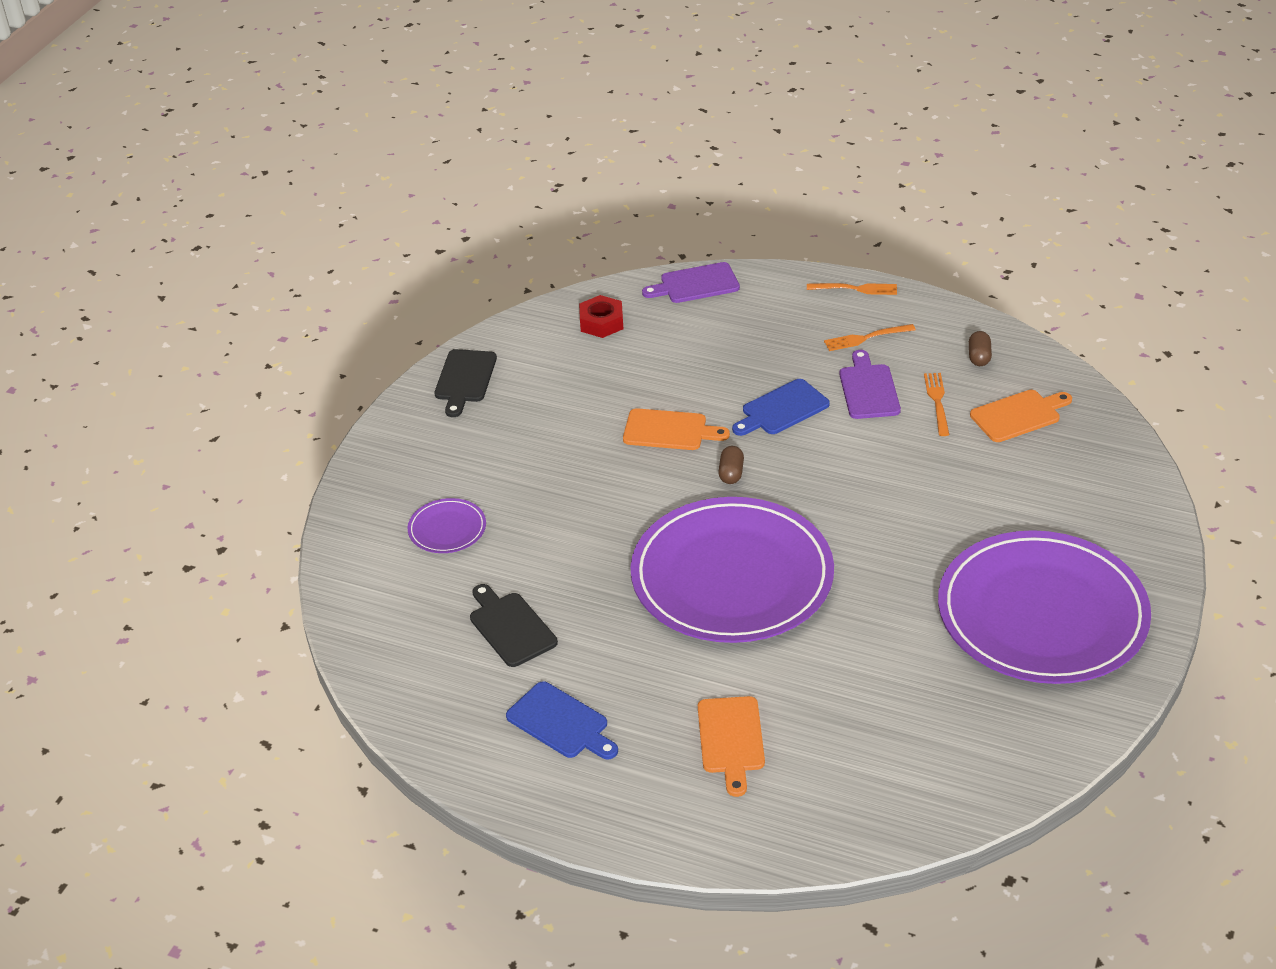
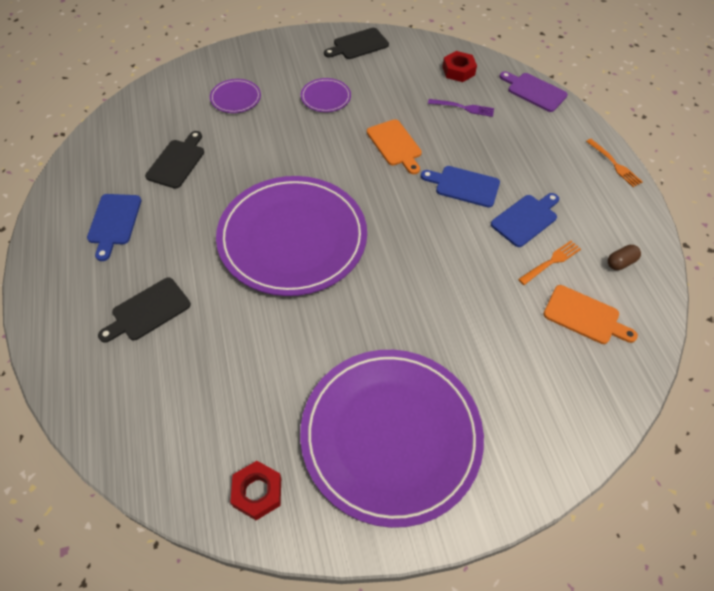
camera: 50 degrees right, 15 degrees up
(530, 450) = (325, 97): none -> purple plate
(665, 349) = (463, 108): none -> purple fork
(731, 473) = (383, 191): brown capsule -> none
(731, 739) = (148, 311): orange cutting board -> black cutting board
(866, 338) = (573, 193): orange fork -> none
(868, 389) = (526, 219): purple cutting board -> blue cutting board
(1031, 737) = (257, 492): none -> red nut

